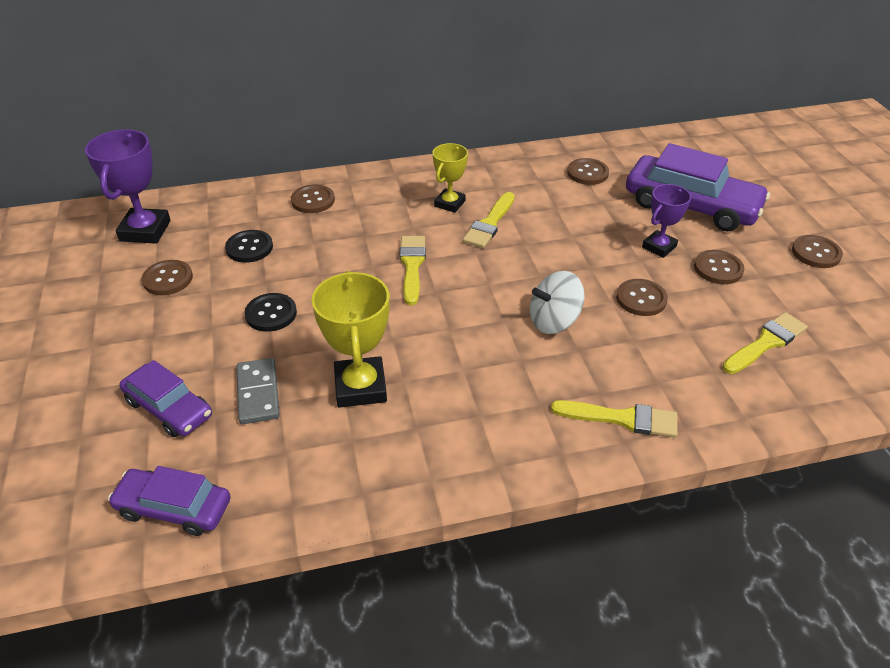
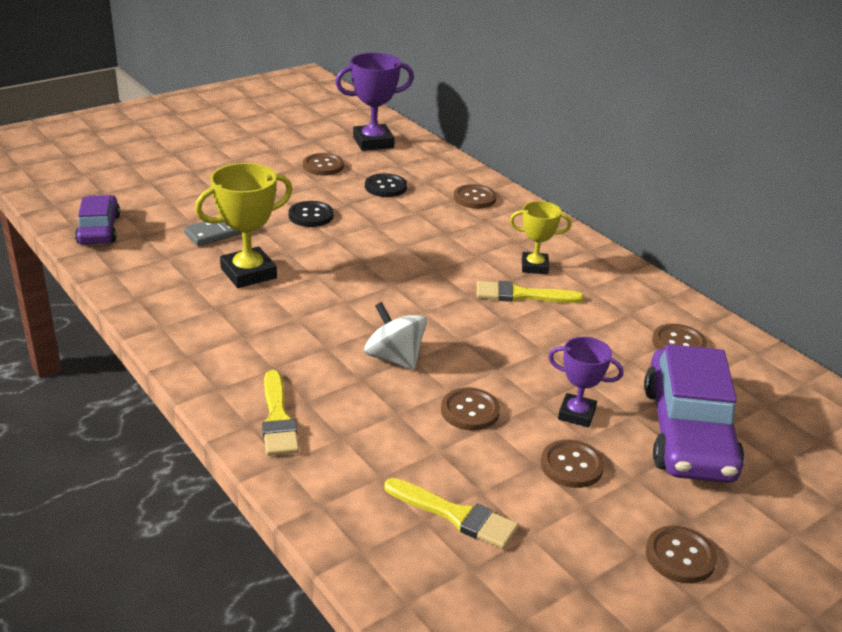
camera: 65 degrees right, 10 degrees down
(169, 408) = (188, 203): purple car -> none
(412, 266) = (420, 265): yellow brush -> none

